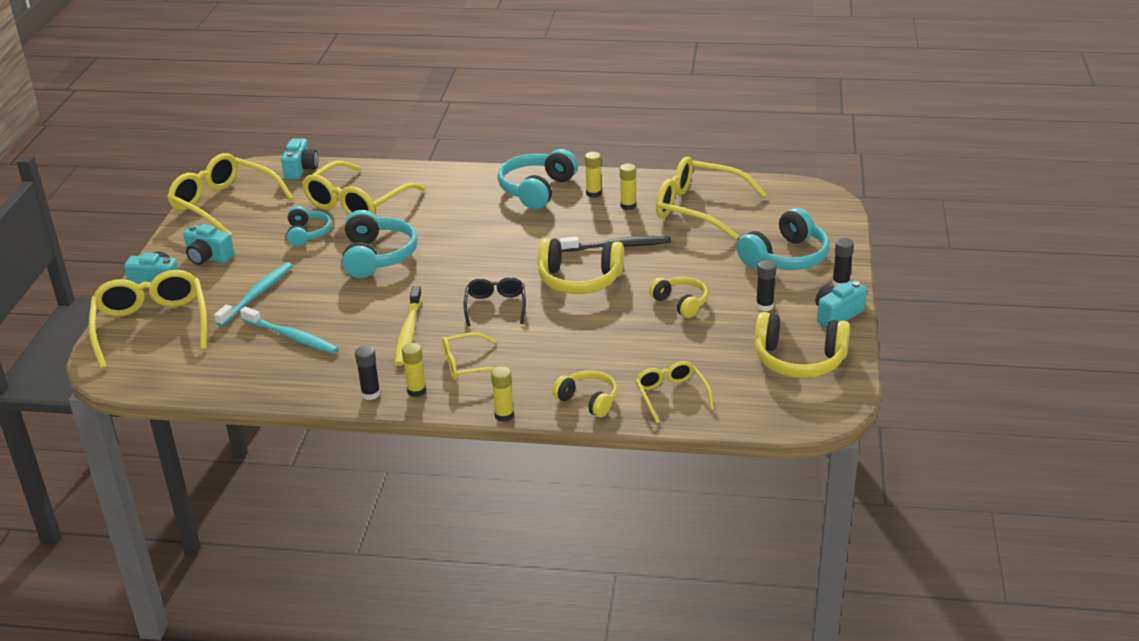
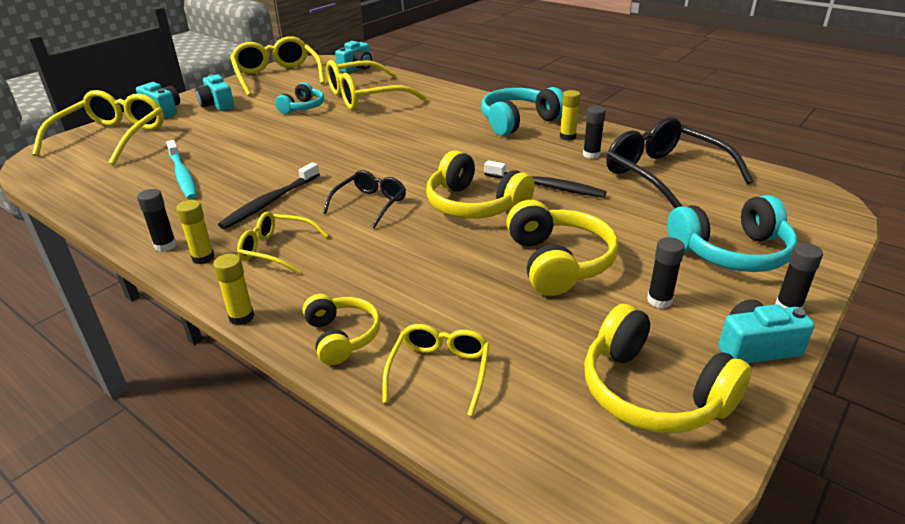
camera: 30 degrees right, 0 degrees up
(257, 294) = (208, 137): turquoise toothbrush -> none
(377, 256) = (329, 136): turquoise headphones -> none
(408, 332) = (270, 202): yellow toothbrush -> black toothbrush
(628, 206) = (591, 155): yellow glue stick -> black glue stick
(681, 303) = (558, 262): yellow headphones -> yellow headphones, size x1.62
(698, 208) = (664, 175): yellow glasses -> black glasses

